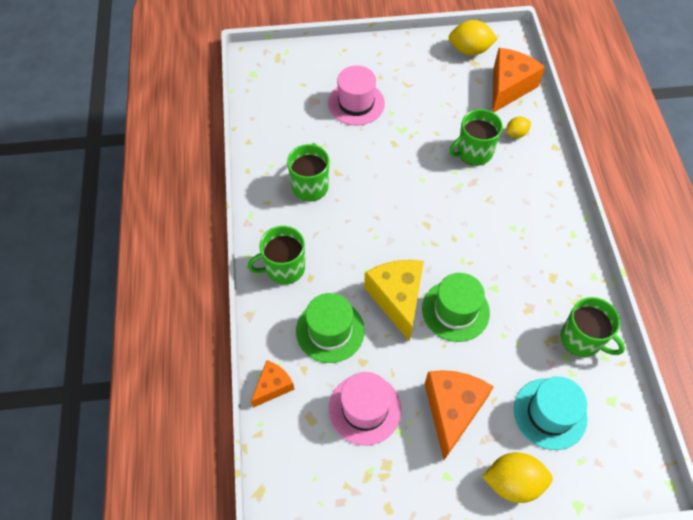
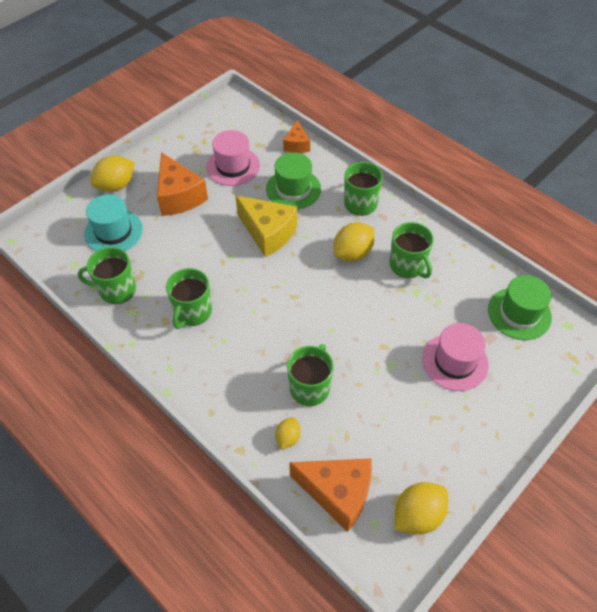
camera: 140 degrees right, 5 degrees down
(342, 226) = (353, 253): none -> yellow lemon
(455, 310) = (221, 251): green hat -> green hat (519, 313)
(509, 87) = (337, 493): orange cheese -> orange cheese turned 60 degrees counterclockwise
(523, 269) = (192, 312): none -> green mug

